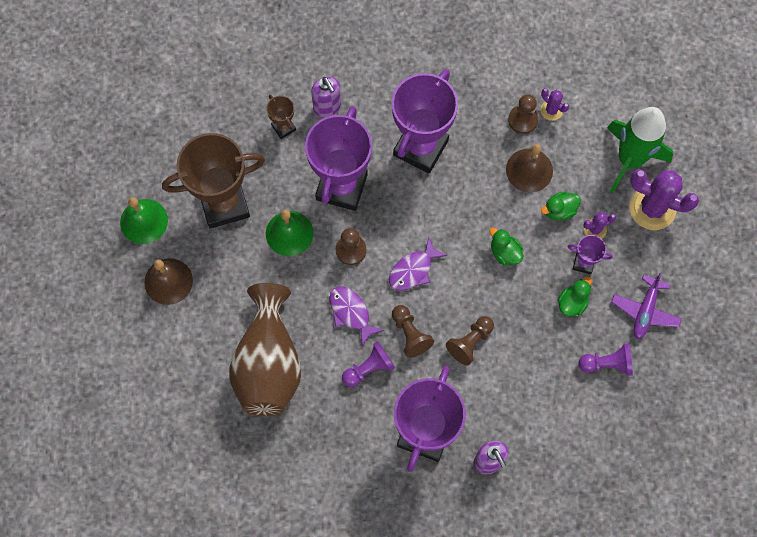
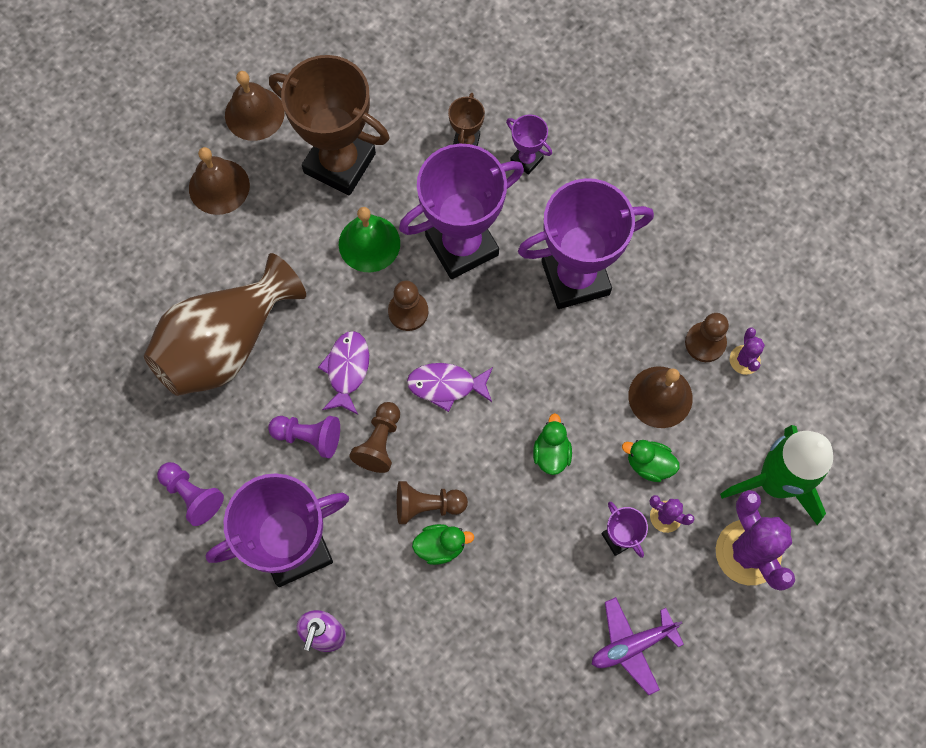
camera: 45 degrees right, 0 degrees up
(144, 221) = (254, 113): green bell -> brown bell
(327, 107) = (526, 159): purple soap dispenser -> purple trophy
(572, 303) = (567, 565): green duck -> green duck (440, 546)
(607, 364) = (538, 658): purple pawn -> purple pawn (192, 495)

